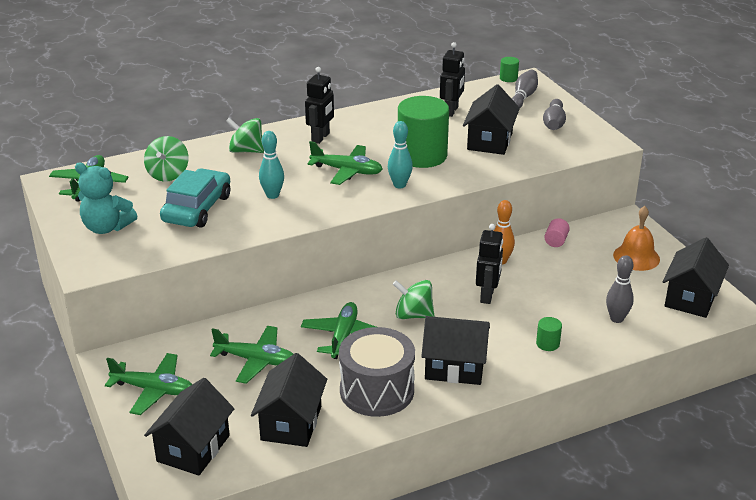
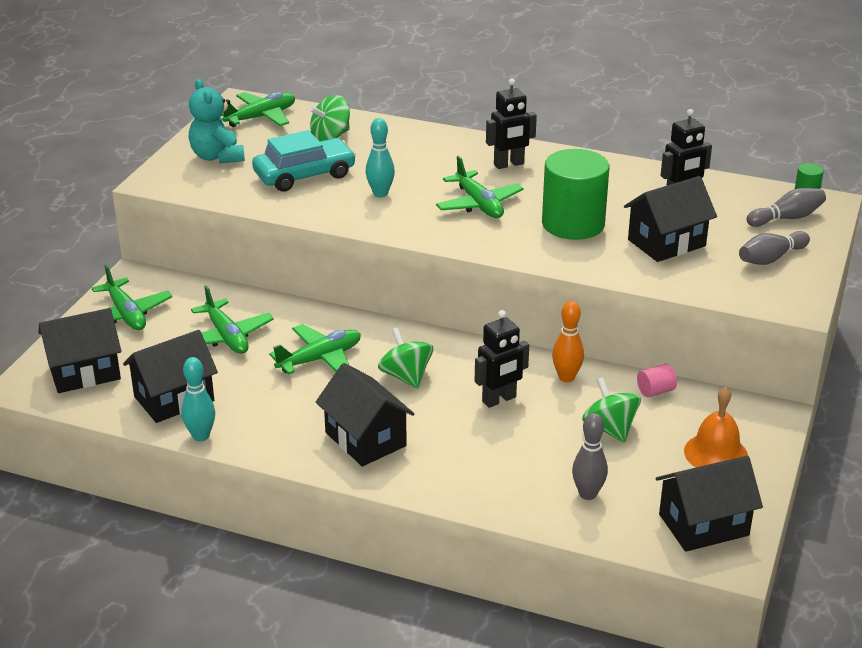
camera: 45 degrees right, 0 degrees up
(246, 150) = (425, 146): green spinning top -> green spinning top (610, 429)
(377, 390) = (274, 416): grey drum -> none
(399, 185) = (503, 239): turquoise bowling pin -> turquoise bowling pin (201, 436)
(547, 344) = (481, 473): green cylinder -> none

